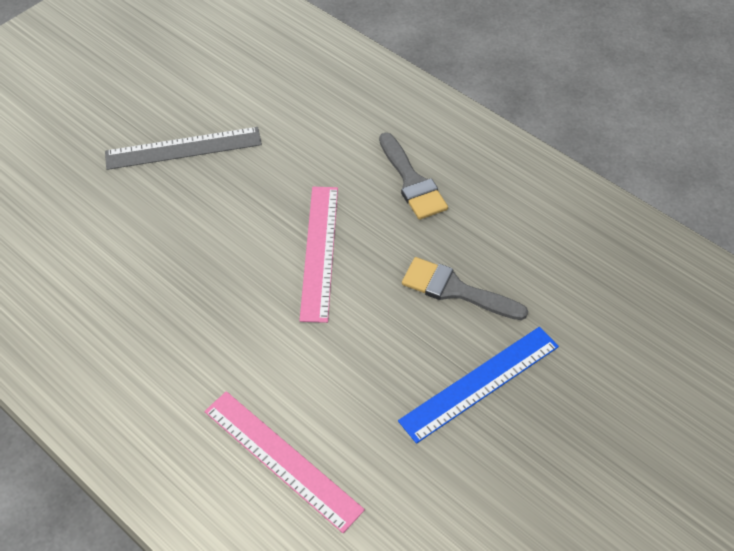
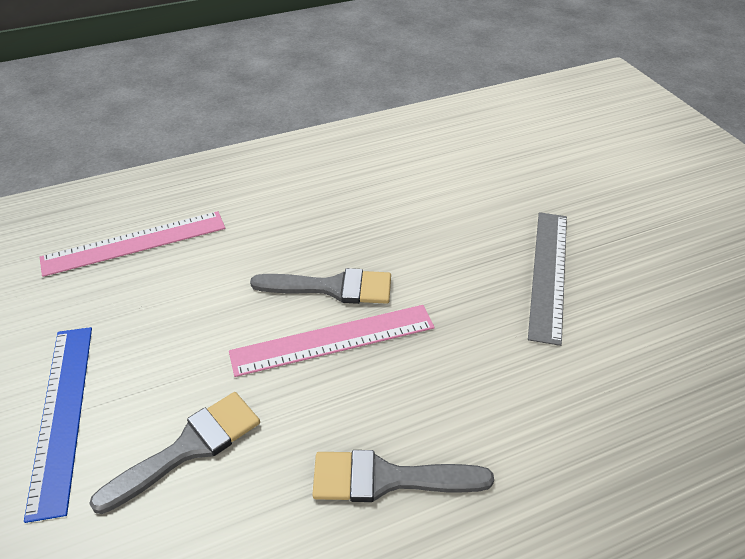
camera: 115 degrees right, 10 degrees down
(265, 274) = (332, 288): none -> grey brush
(319, 251) = (333, 339): pink ruler -> pink ruler turned 45 degrees counterclockwise

